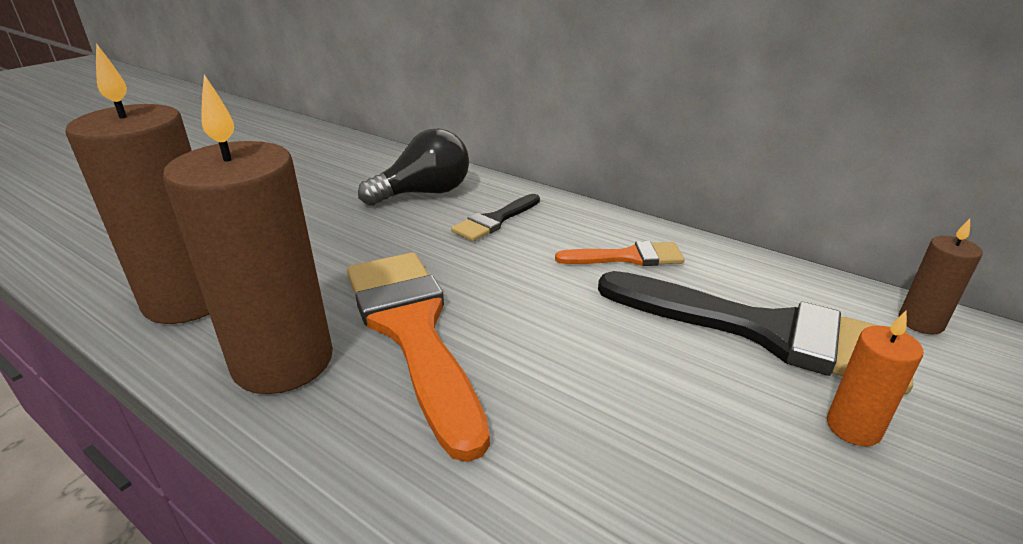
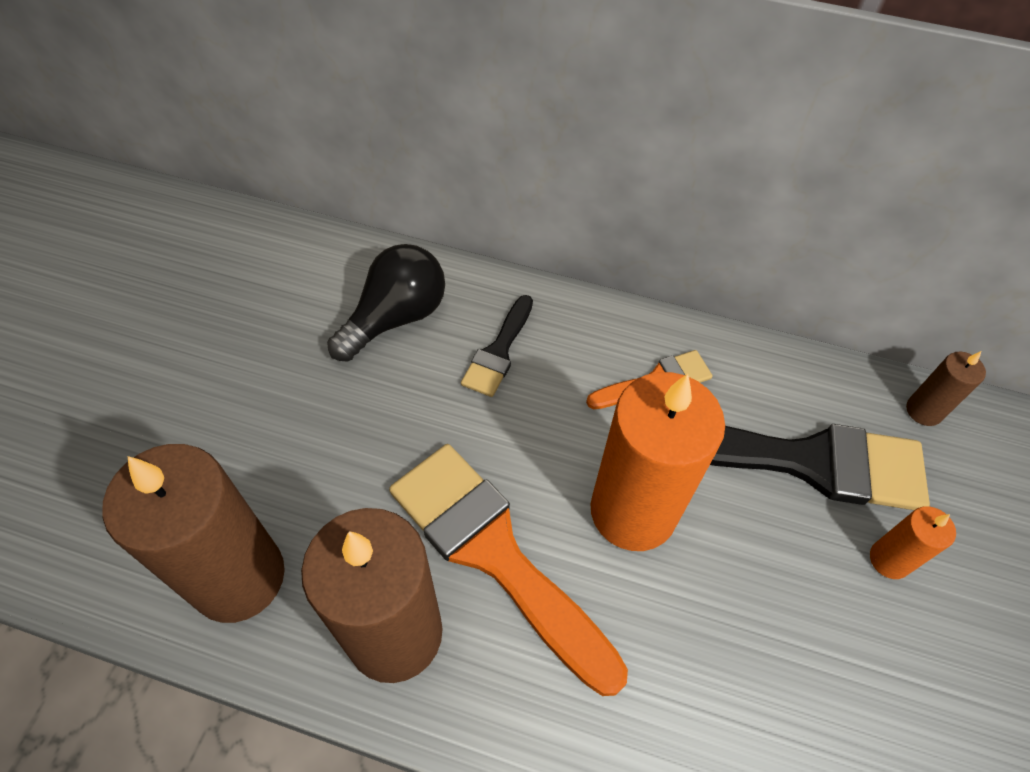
camera: 20 degrees left, 25 degrees up
(563, 330) = (633, 511): none -> orange candle

